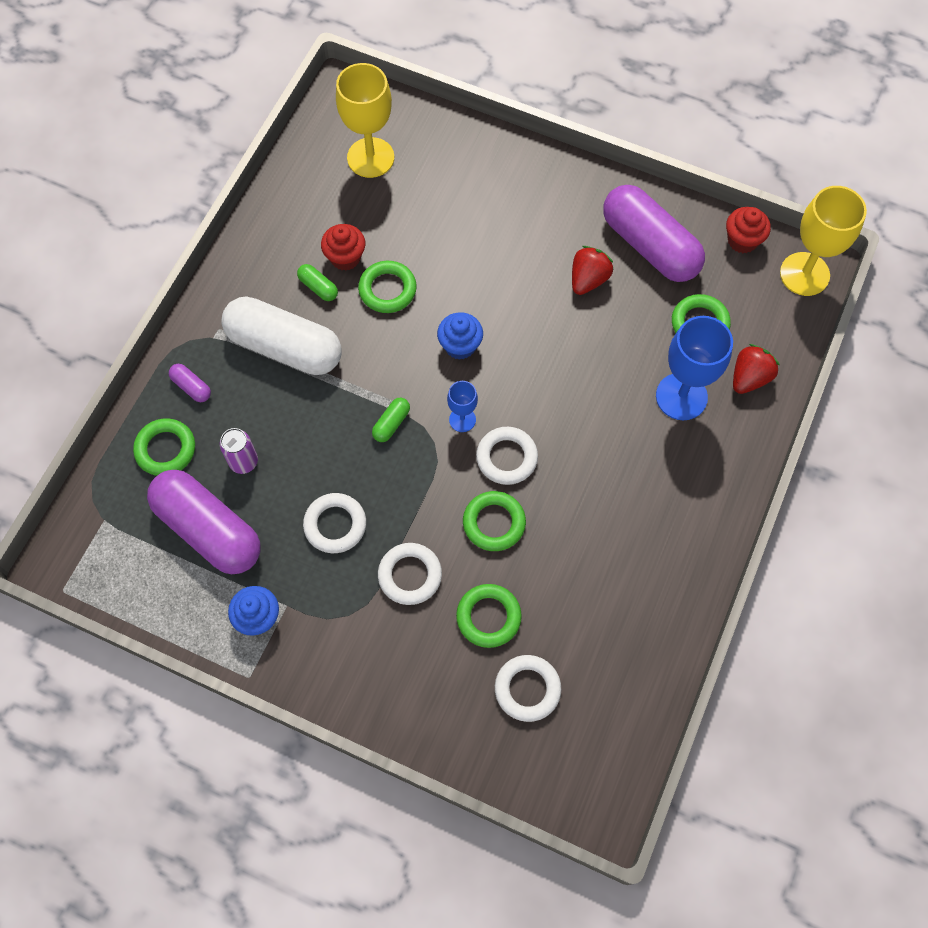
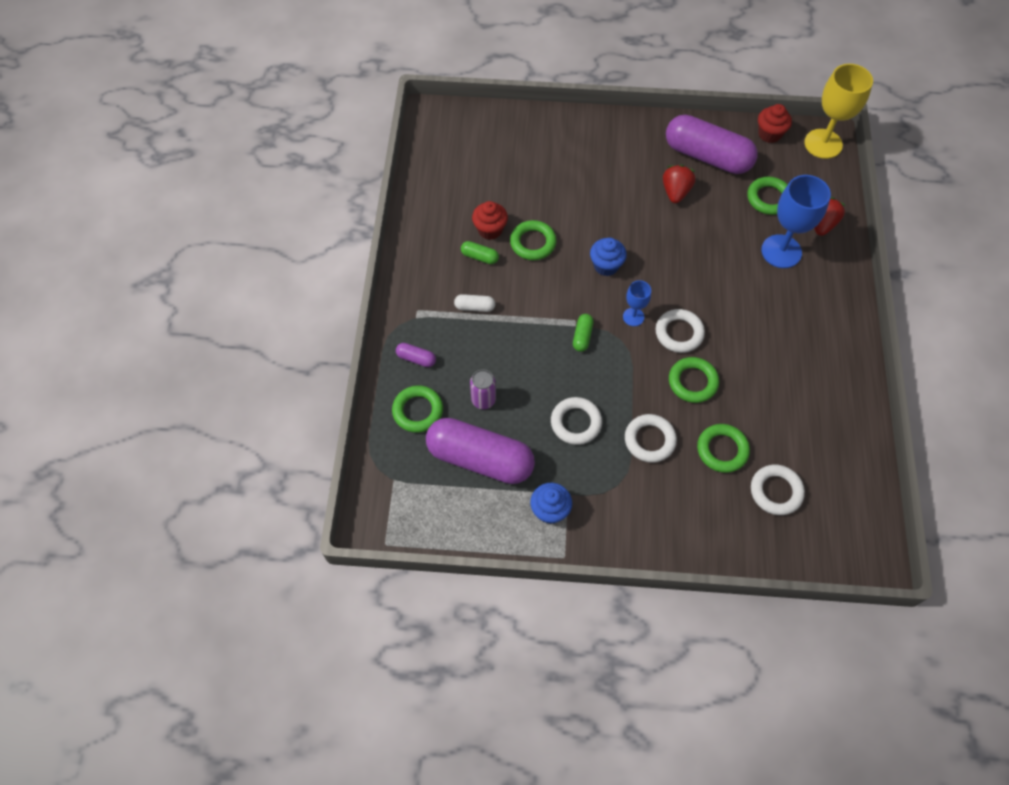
camera: 20 degrees left, 5 degrees down
(285, 347) = (475, 307): white capsule -> white capsule, size x0.40
(370, 158) = (474, 154): yellow goblet -> none

